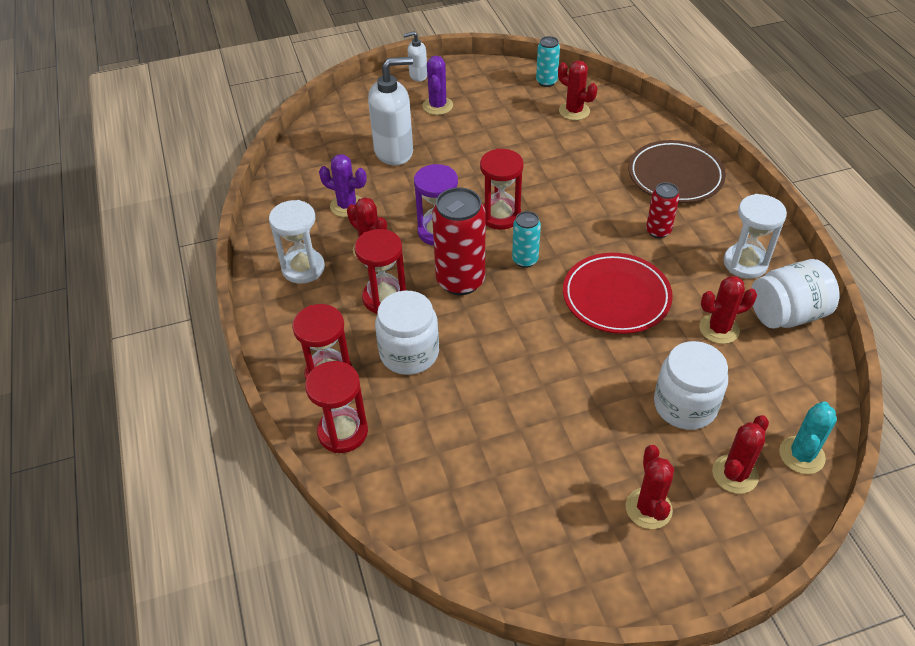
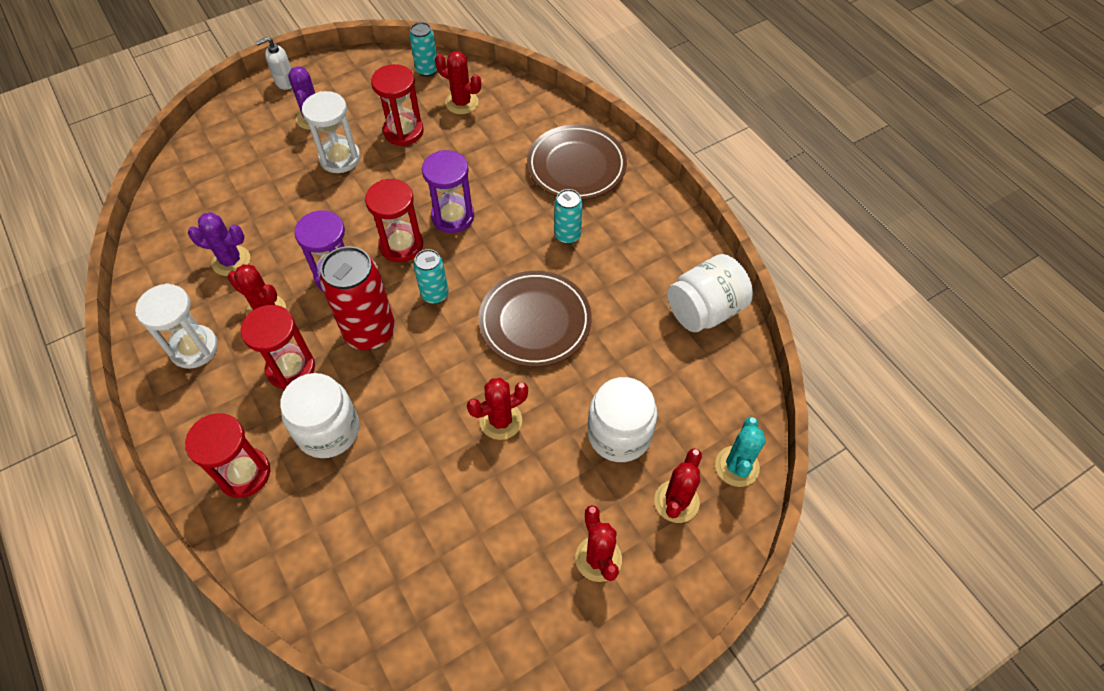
camera: 15 degrees left, 10 degrees up
(343, 432) = (271, 540): red hourglass -> red hourglass (403, 131)
(394, 152) = (273, 184): white soap dispenser -> none
(551, 200) = (453, 217): none -> purple hourglass
(616, 297) = (535, 321): red plate -> brown plate
(658, 231) = (567, 235): red can -> turquoise can
(719, 329) = (642, 339): red cactus -> red cactus (500, 420)
(745, 263) = (658, 258): white hourglass -> white hourglass (340, 158)

